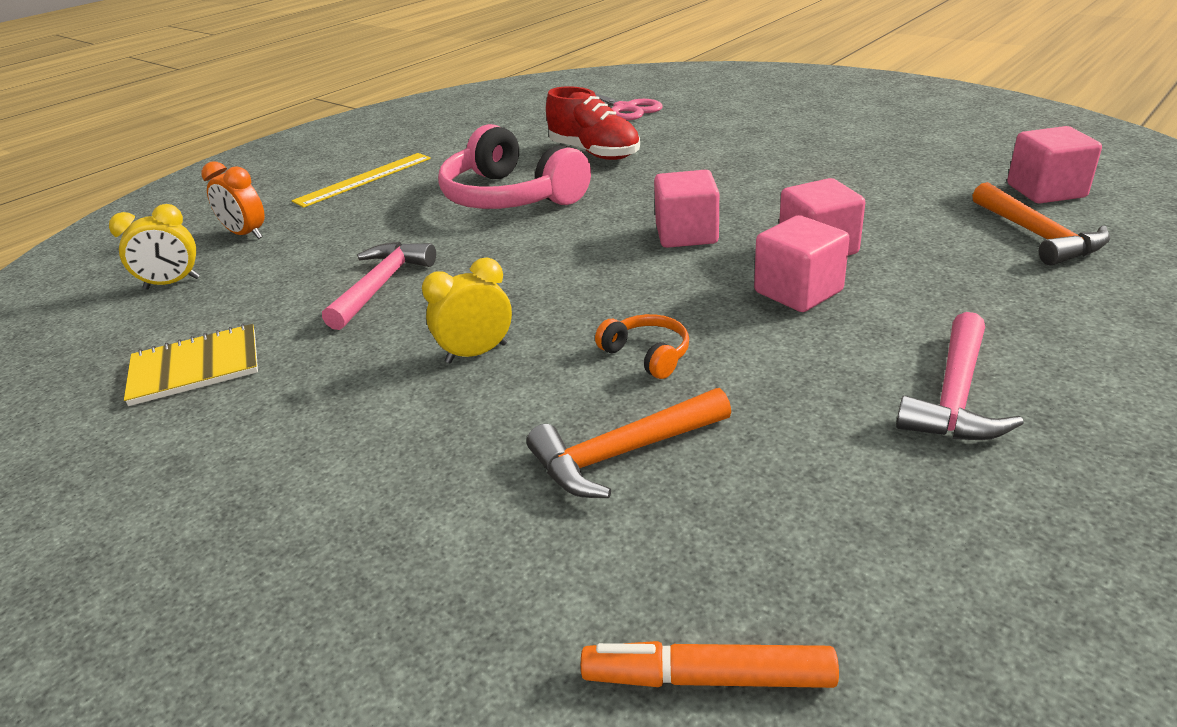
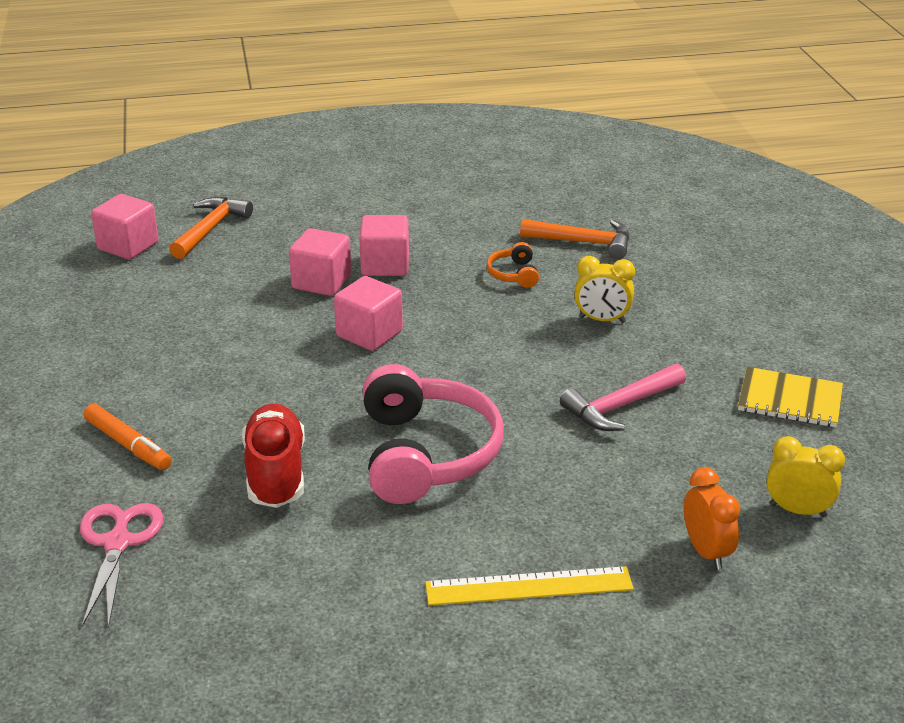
camera: 145 degrees left, 0 degrees up
(708, 678) = (632, 184): orange marker -> orange marker (128, 445)
(955, 396) = (418, 199): pink hammer -> none

